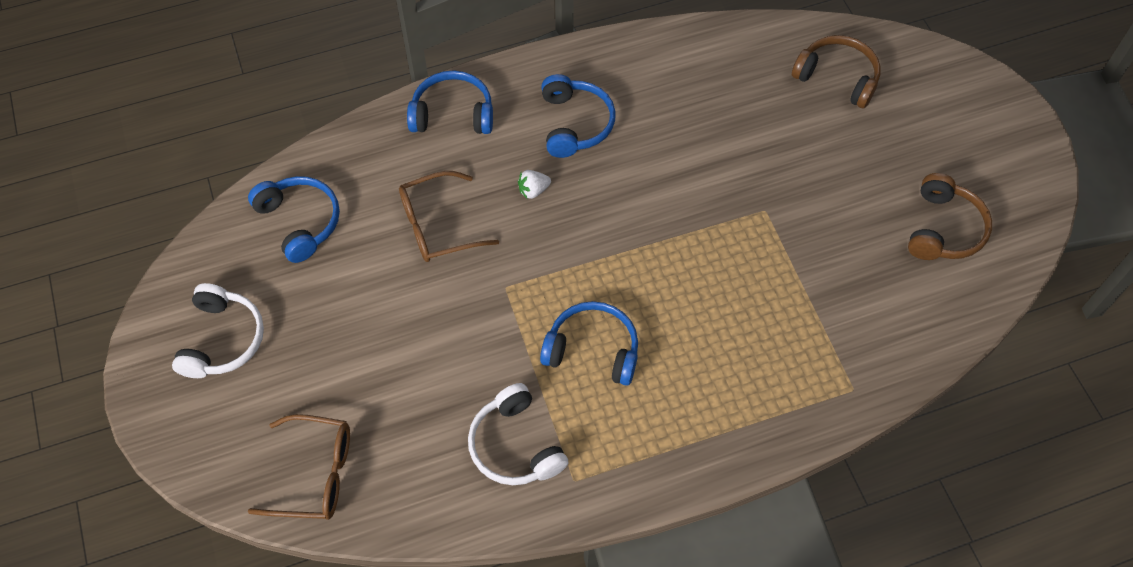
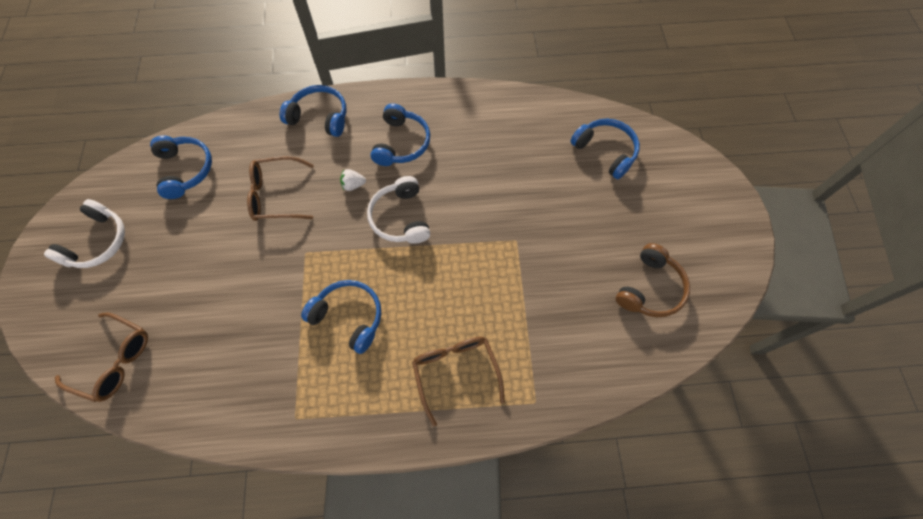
camera: 15 degrees right, 5 degrees up
(515, 445) = (263, 378): white headphones -> white headphones (400, 218)
(748, 381) = (456, 373): none -> brown glasses
(837, 77) = (605, 151): brown headphones -> blue headphones

